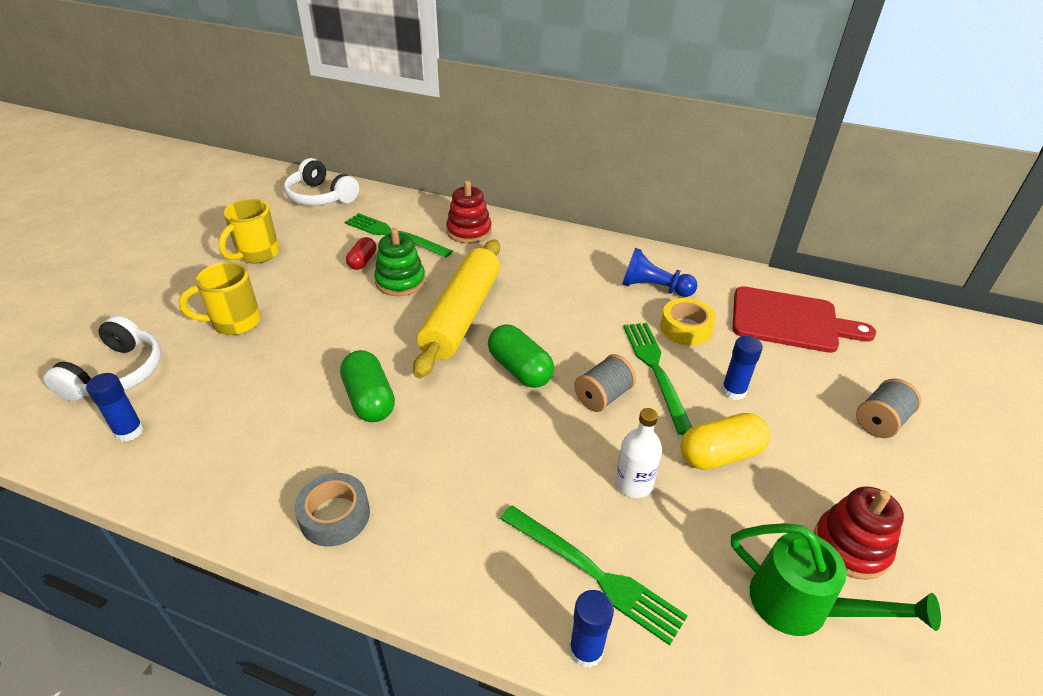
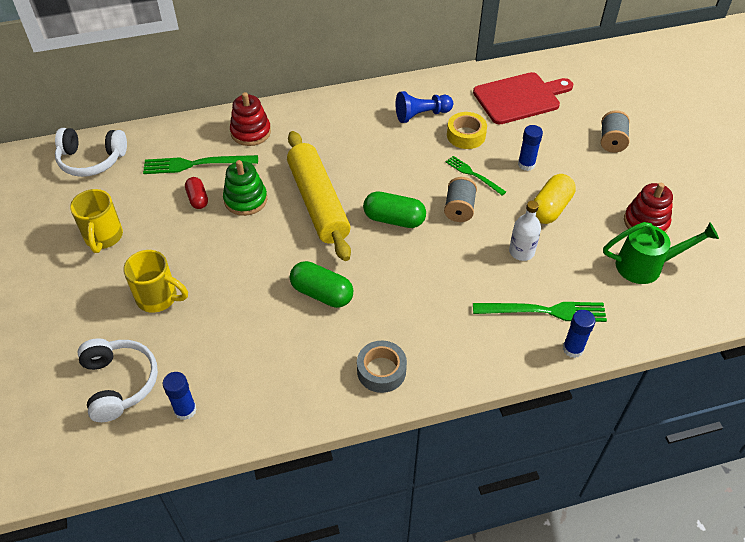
camera: 35 degrees left, 10 degrees up
(234, 322) = (158, 298): yellow mug -> yellow mug turned 105 degrees counterclockwise
(656, 370) = (473, 175): green fork -> green fork, size x0.62

